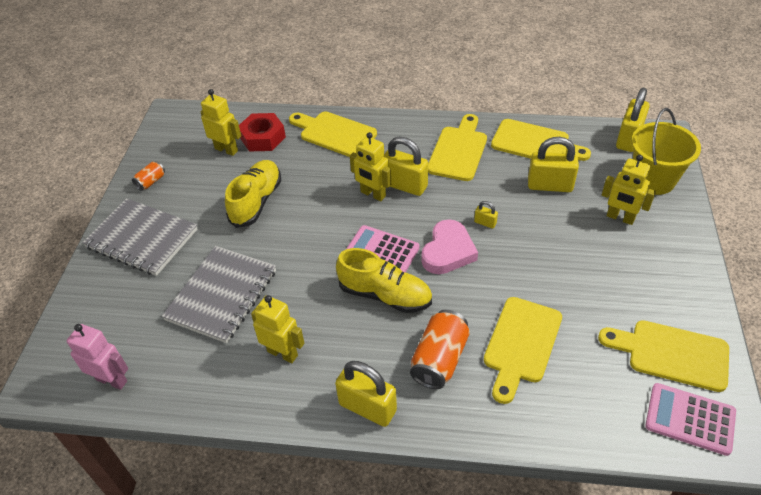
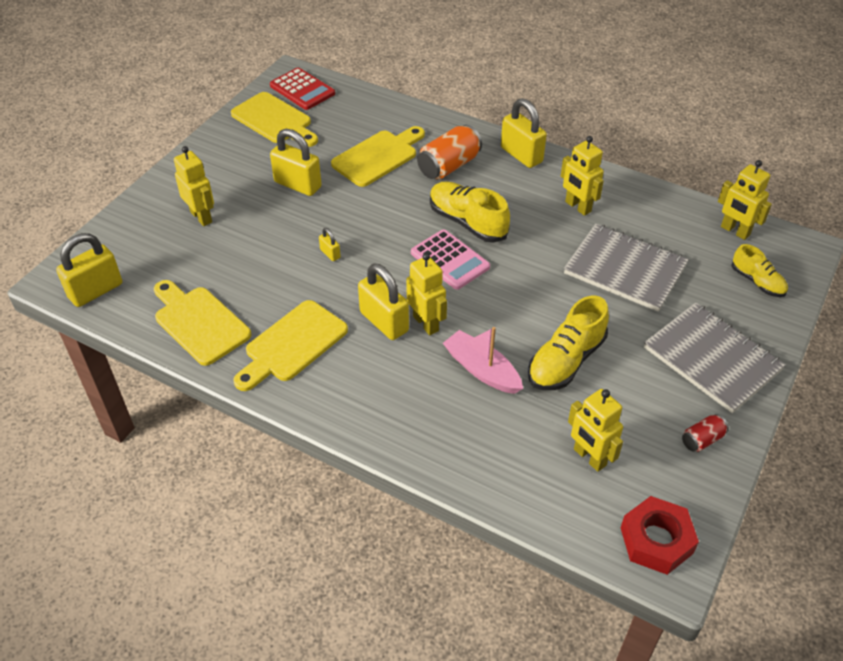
camera: 160 degrees left, 0 degrees up
(95, 324) = (757, 282): none -> yellow shoe
(112, 380) = (734, 231): pink robot -> yellow robot
(151, 182) = (702, 440): orange can -> red can
(222, 295) = (625, 269): grey notebook -> grey notebook turned 75 degrees clockwise
(262, 137) = (532, 460): red nut -> red nut (656, 540)
(316, 176) = (481, 370): none -> pink boat
(334, 133) = (430, 429): yellow cutting board -> none
(448, 251) = (386, 240): pink heart -> none
(550, 185) = (233, 268): yellow padlock -> yellow padlock (298, 185)
(653, 179) = (128, 240): yellow bucket -> none
(690, 419) = (302, 89): pink calculator -> red calculator

